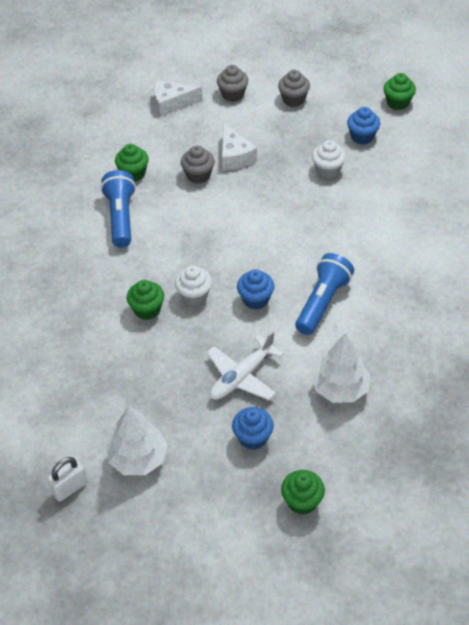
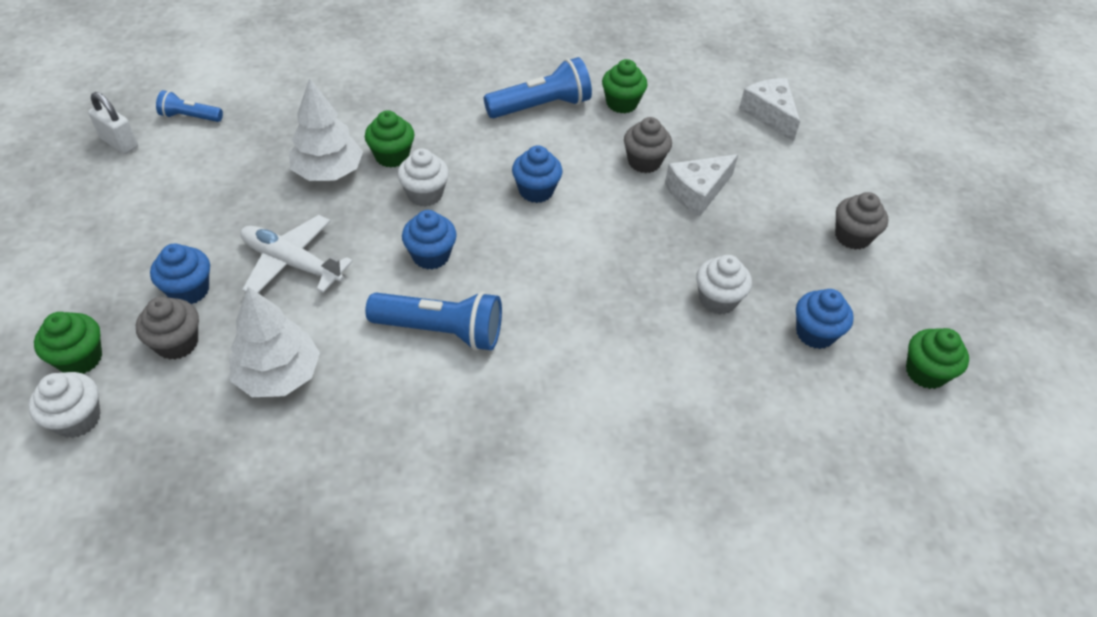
camera: 70 degrees right, 0 degrees up
(53, 437) = (190, 117): none -> blue flashlight
(138, 458) = (158, 189): white tree -> white tree (328, 172)
(209, 235) = (536, 191): none -> blue cupcake
(233, 94) = (823, 169): grey cupcake -> grey cupcake (177, 343)
(354, 499) = (77, 419): none -> white cupcake

